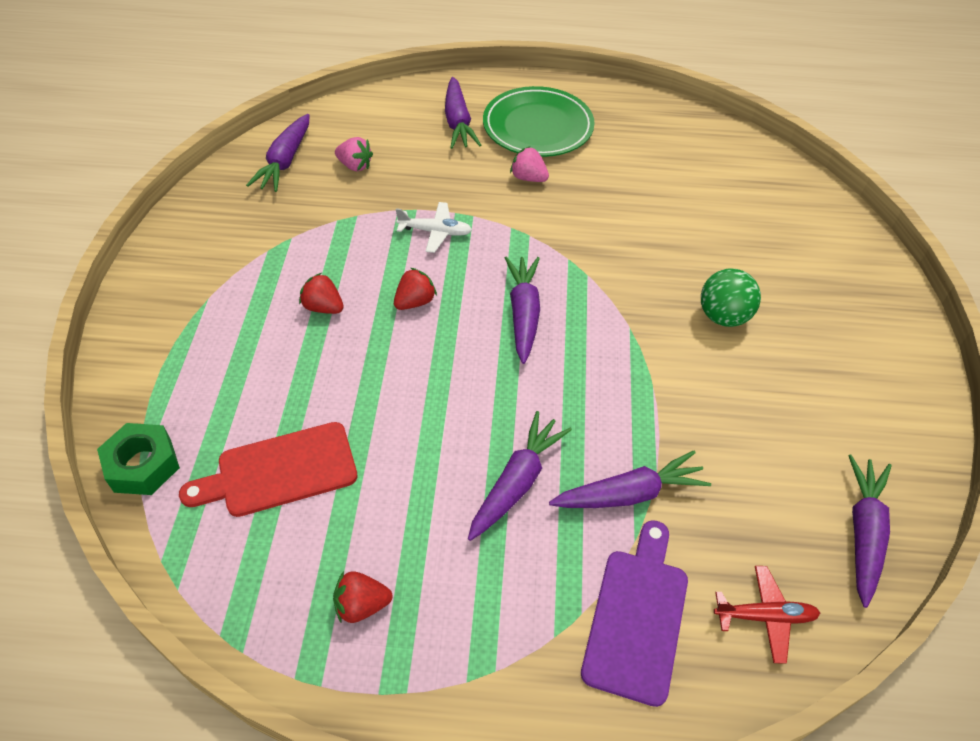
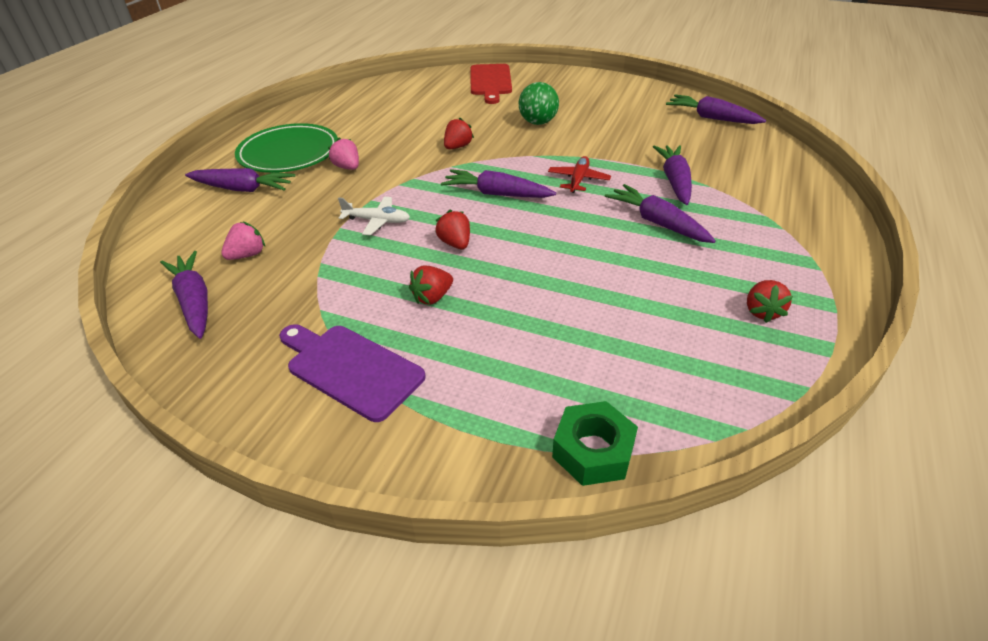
camera: 70 degrees left, 10 degrees down
(280, 471) = (622, 345): red cutting board -> red cutting board (490, 82)
(285, 161) = (194, 302): purple carrot -> purple carrot turned 150 degrees counterclockwise
(435, 232) = (377, 221): white plane -> white plane turned 75 degrees clockwise
(528, 178) = (347, 167): pink strawberry -> pink strawberry turned 90 degrees clockwise
(616, 253) = (457, 147): none -> red strawberry
(637, 617) = (768, 196): purple cutting board -> purple cutting board (350, 369)
(765, 616) = (766, 156): red plane -> red plane (578, 180)

